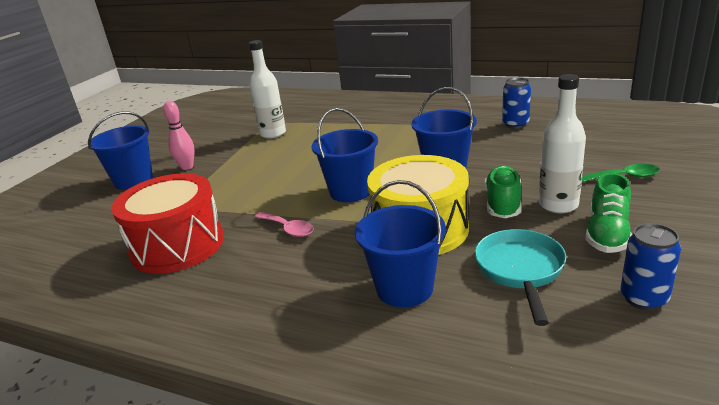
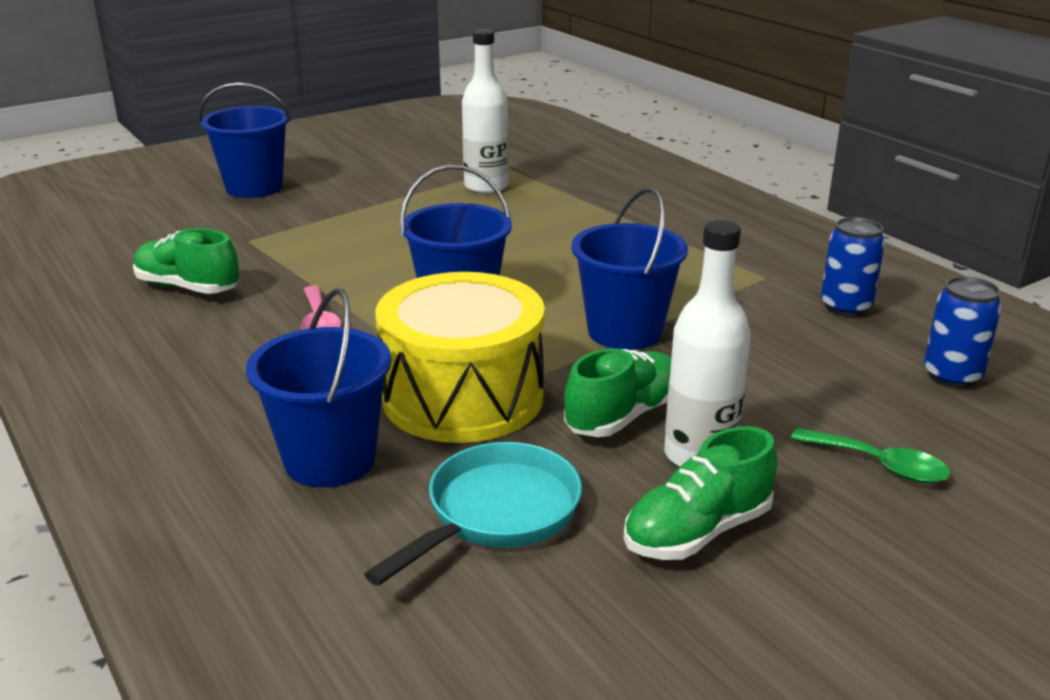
camera: 30 degrees right, 0 degrees up
(177, 245) = (188, 287): red drum -> green shoe
(187, 167) = (329, 193): pink bowling pin -> none
(643, 298) = (593, 640): blue can -> blue can (952, 376)

